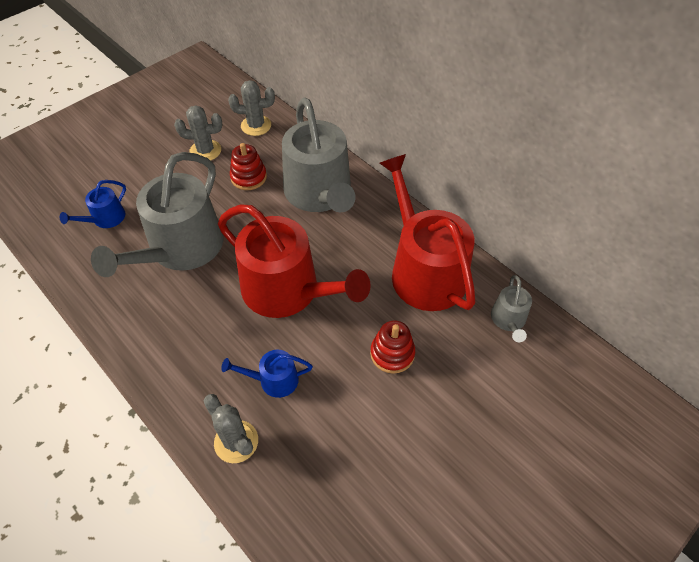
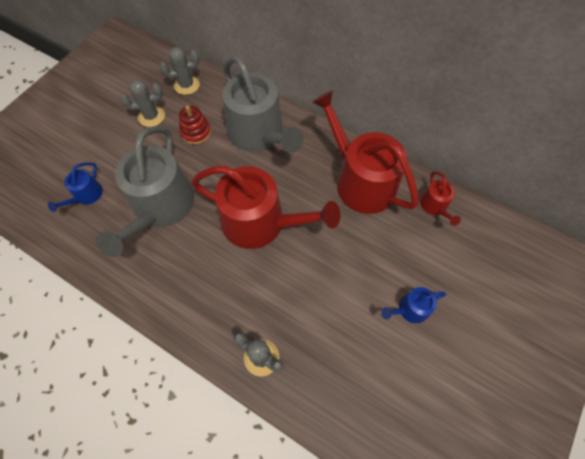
camera: 15 degrees left, 10 degrees up
(273, 380) = (274, 300): blue watering can -> blue watering can (410, 309)
(392, 353) = (357, 255): red stacking toy -> none
(508, 320) = (435, 206): grey watering can -> red watering can

